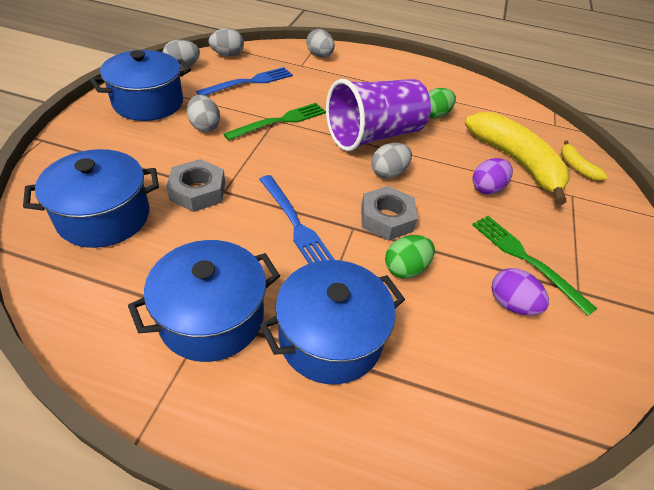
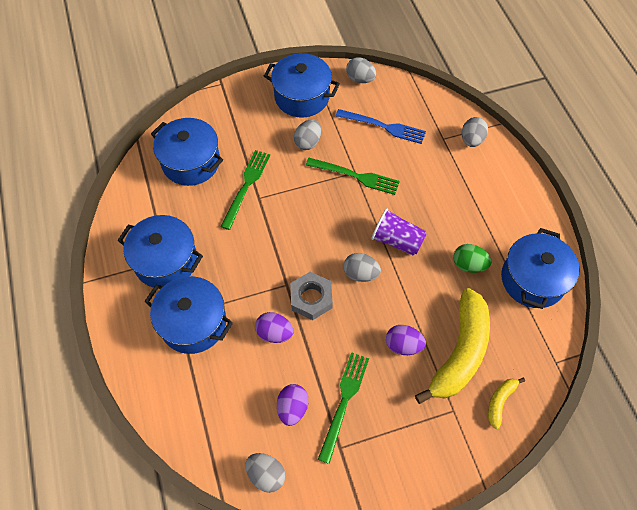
camera: 60 degrees right, 15 degrees up
(197, 191) = (246, 186): grey nut -> green fork
(227, 55) = (404, 89): grey egg -> grey egg (266, 474)
(295, 224) = (262, 252): blue fork -> none
(374, 135) = (397, 240): purple cup -> purple cup, size x0.59
(405, 268) = (274, 333): green egg -> purple egg
(474, 97) = (532, 279): none -> blue pot

